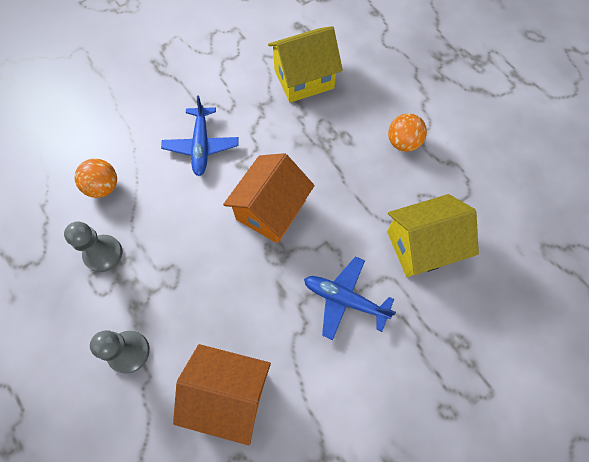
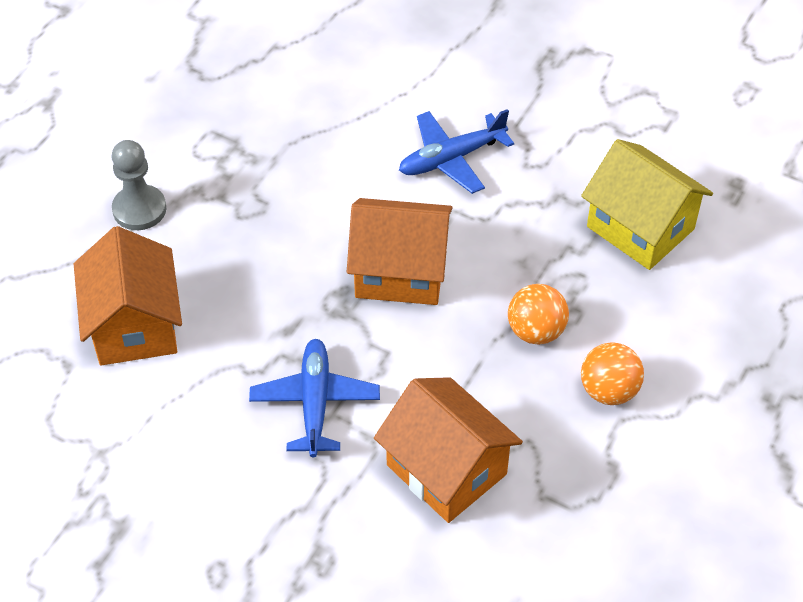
camera: 65 degrees right, 15 degrees down
(103, 254) = (245, 131): grey pawn -> none
(104, 187) = (332, 90): orange ball -> orange ball (536, 331)
(422, 245) = (446, 469): yellow house -> orange house

